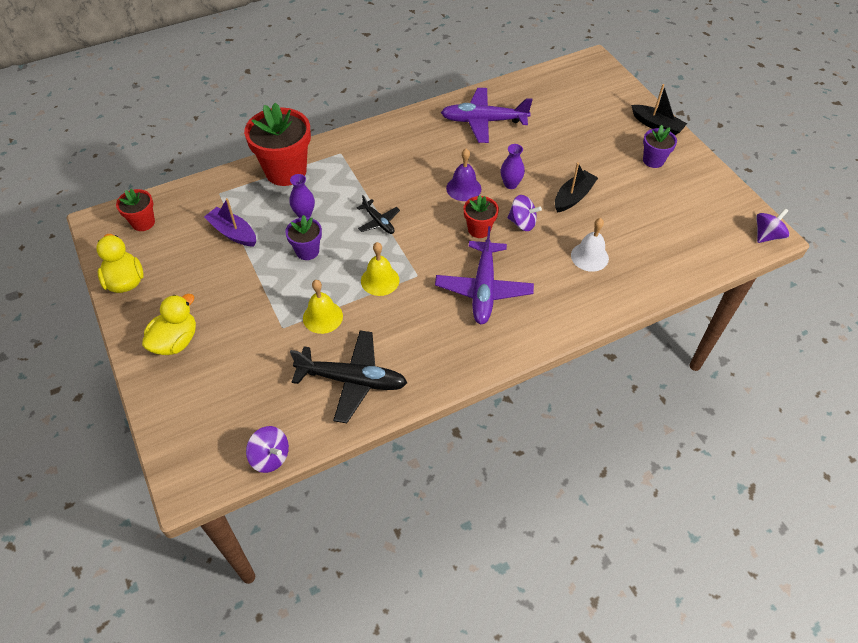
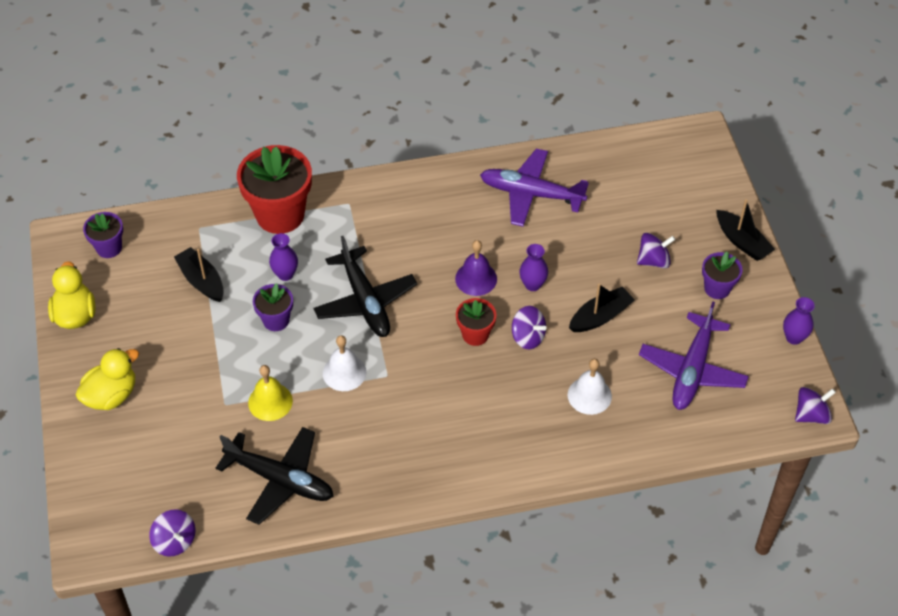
camera: 15 degrees right, 0 degrees up
(143, 222) = (109, 248): red flower pot -> purple flower pot
(233, 233) = (201, 281): purple boat -> black boat
(378, 222) = (365, 301): black plane -> black plane, size x1.92
(380, 280) = (344, 372): yellow bell -> white bell
(483, 289) = (454, 408): purple plane -> purple plane (692, 370)
(596, 150) = (653, 260): none -> purple spinning top
(726, 183) = (794, 337): none -> purple vase

